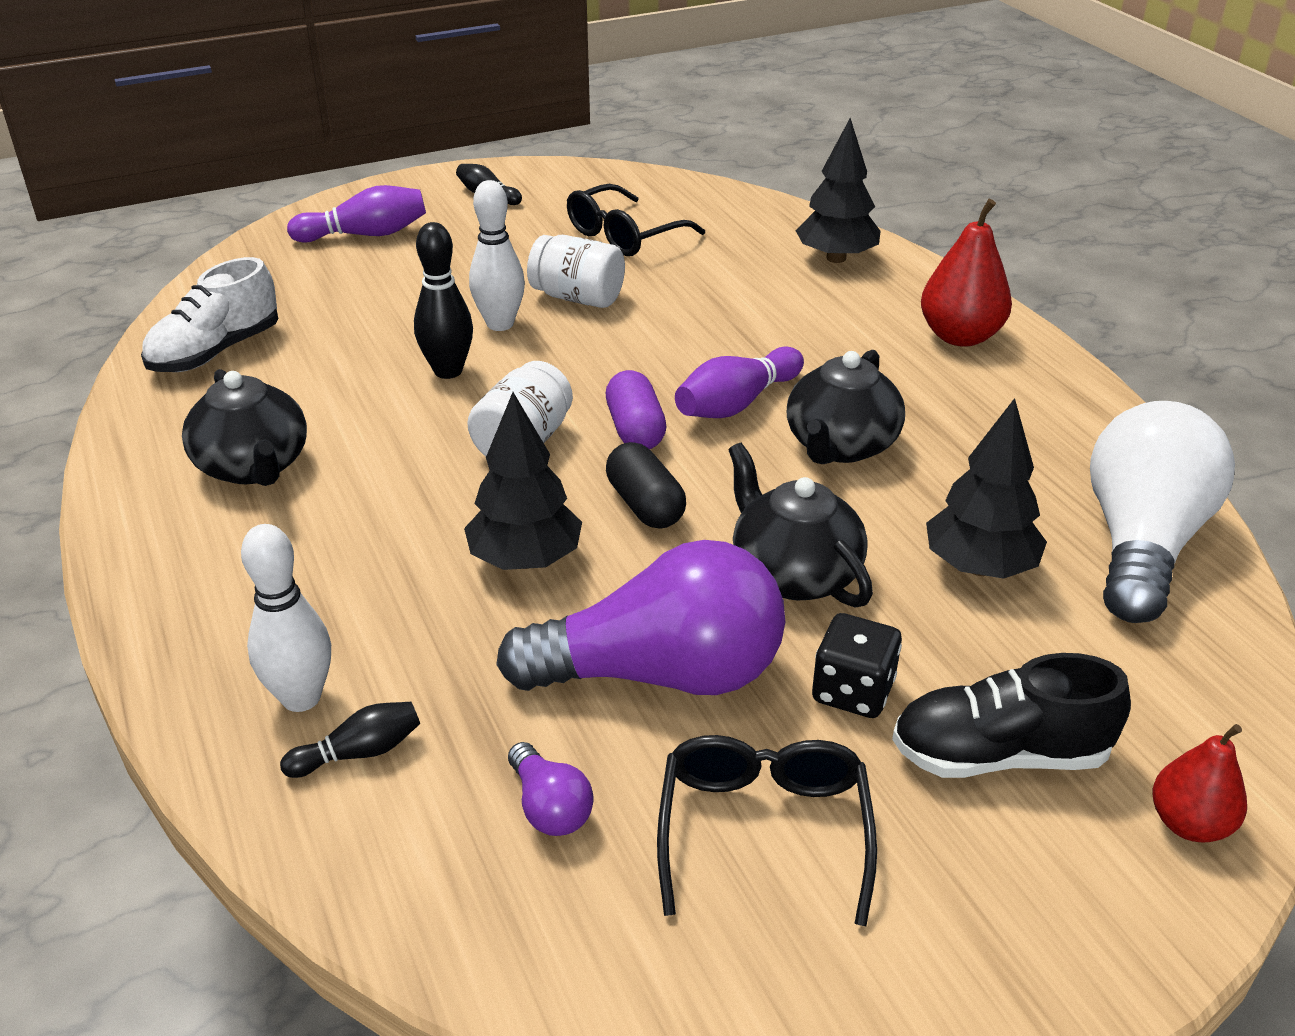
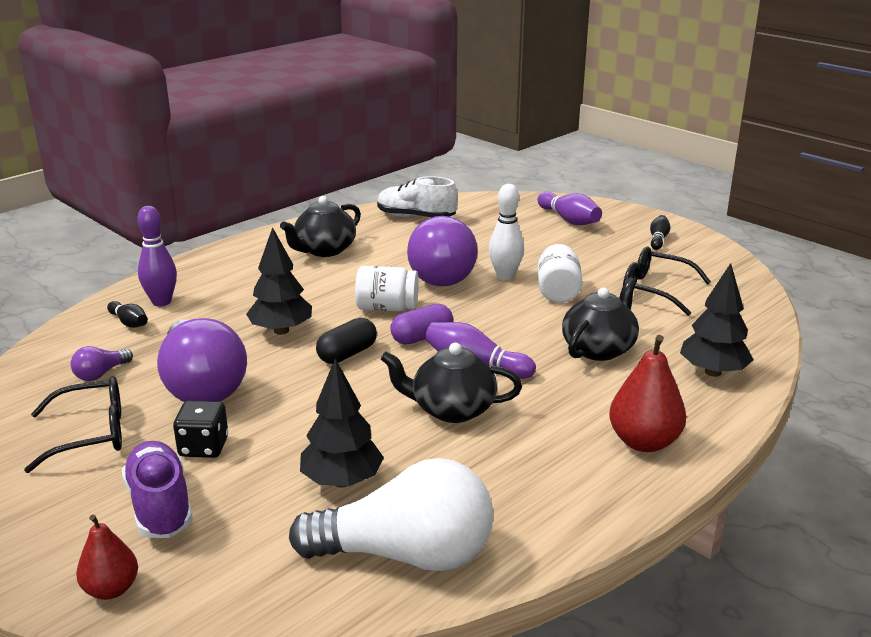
camera: 70 degrees right, 10 degrees down
(301, 698) = (161, 302): white bowling pin -> purple bowling pin
(448, 371) = (443, 273): black bowling pin -> purple light bulb
(793, 573) = (304, 412): black teapot -> black teapot (599, 349)
(999, 755) = (160, 506): black shoe -> purple shoe

